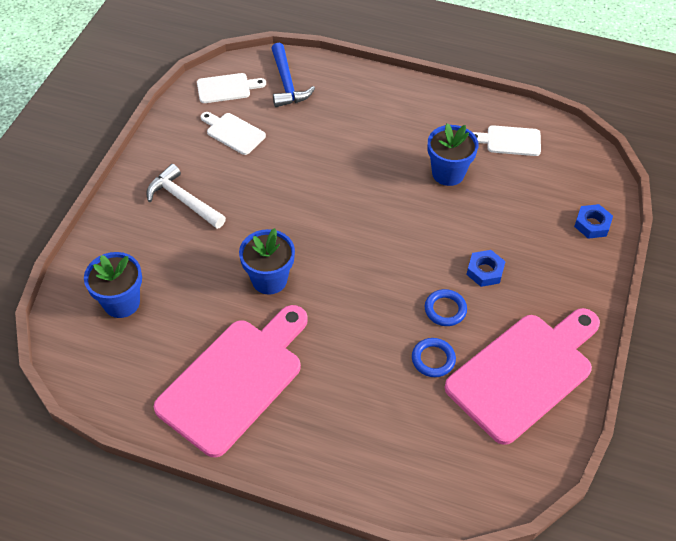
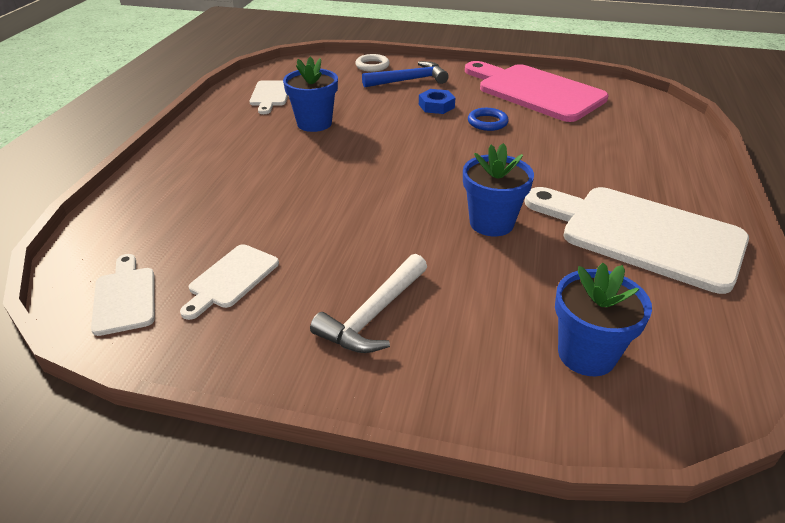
camera: 95 degrees left, 15 degrees down
(235, 380) = (642, 234): pink cutting board -> white cutting board
(286, 83) = (135, 237): blue hammer -> blue hammer (409, 80)
(433, 359) = (545, 127): blue ring -> none
(592, 224) = (372, 66): blue nut -> white ring

